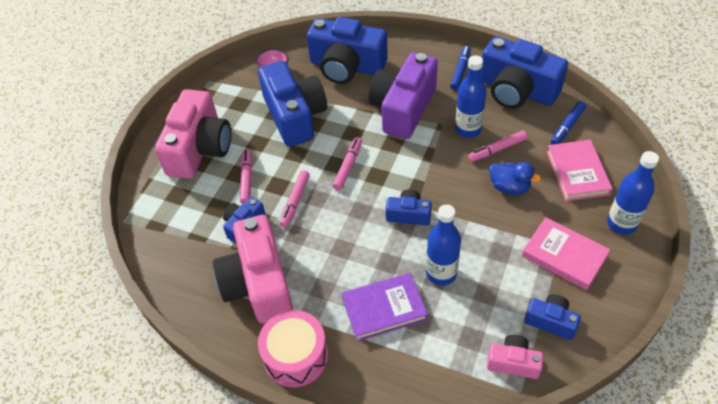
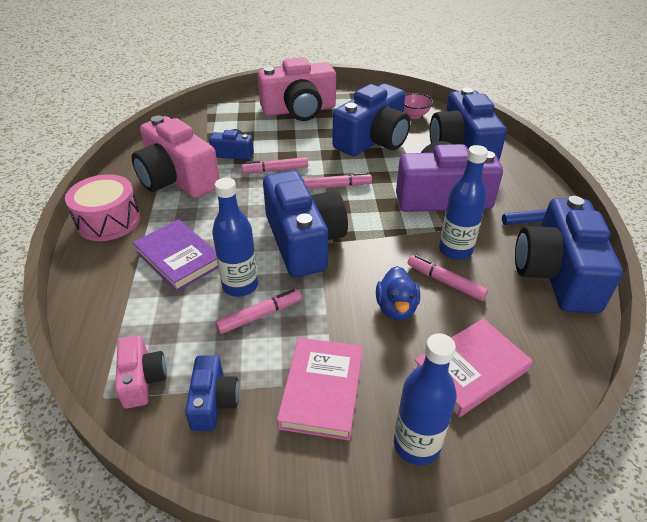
camera: 60 degrees right, 10 degrees down
(247, 179) = (283, 140): pink marker -> pink marker (260, 315)
(258, 283) = (177, 179): pink camera -> pink camera turned 90 degrees counterclockwise
(408, 215) = (303, 241): blue camera -> blue camera, size x2.05
(567, 127) = (542, 338): blue marker -> none

